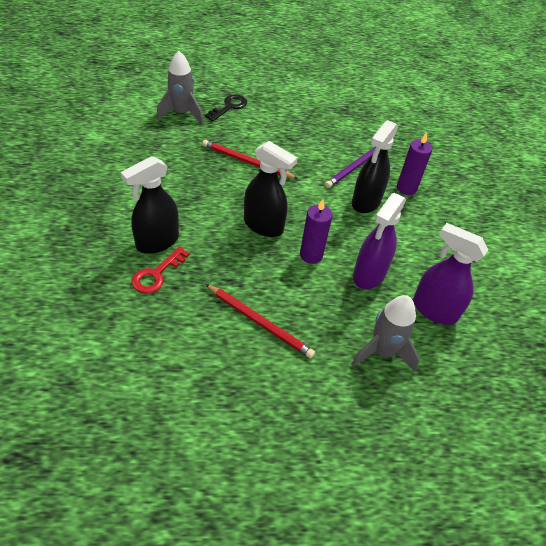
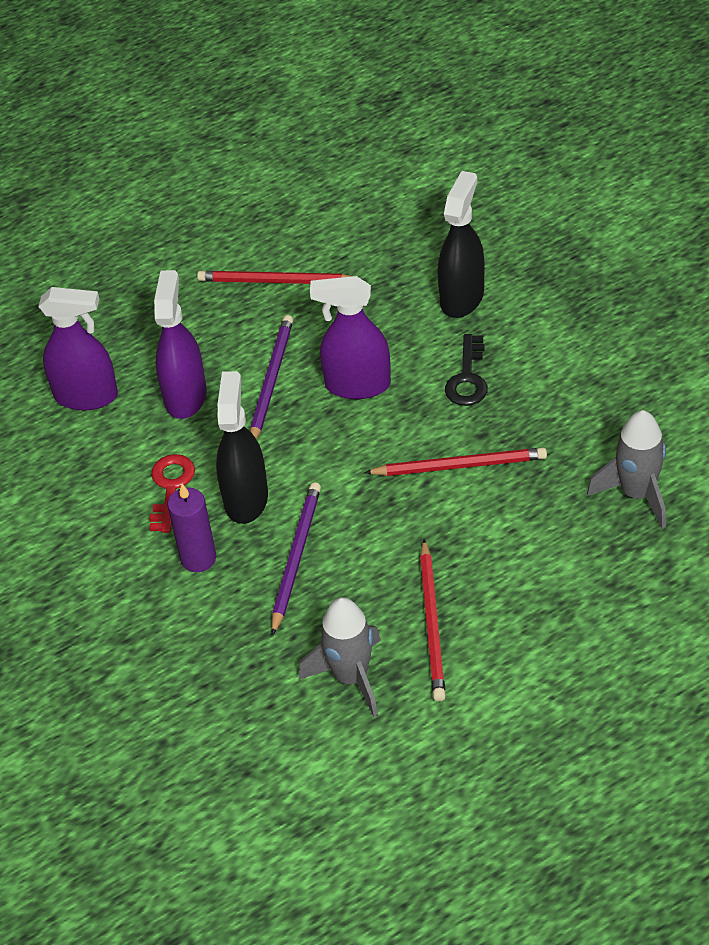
camera: 160 degrees right, 0 degrees up
(157, 274) = (426, 267): red key -> red key (170, 487)
(229, 107) = (582, 554): black key -> black key (467, 378)
(263, 226) = (357, 385): black spray bottle -> purple spray bottle
(311, 255) = (271, 381): purple candle -> purple pencil
(314, 116) = (432, 624): none -> red pencil
(382, 352) = (127, 321): grey rocket -> grey rocket (351, 677)

